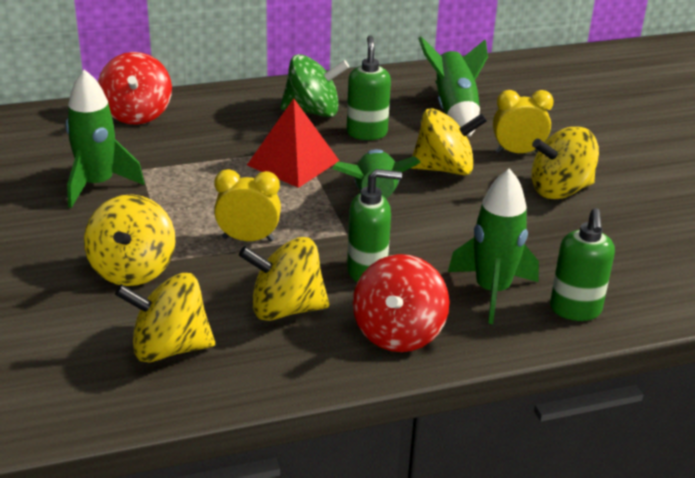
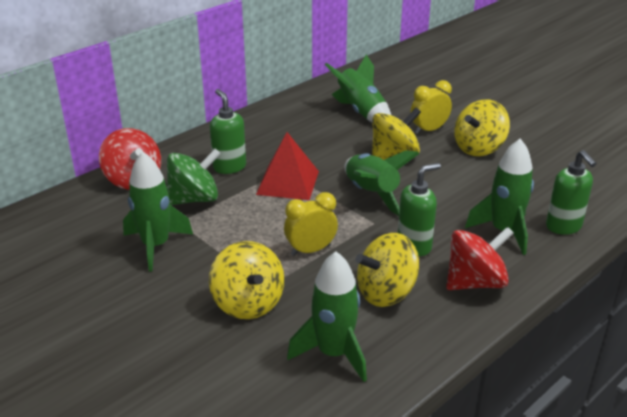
camera: 25 degrees left, 0 degrees up
(169, 348) = (334, 353): yellow spinning top -> green rocket
(313, 111) = (265, 140): green spinning top -> green spinning top (194, 199)
(366, 133) = (318, 145): green soap dispenser -> green soap dispenser (229, 167)
(398, 333) = (475, 282): red spinning top -> red spinning top turned 105 degrees counterclockwise

